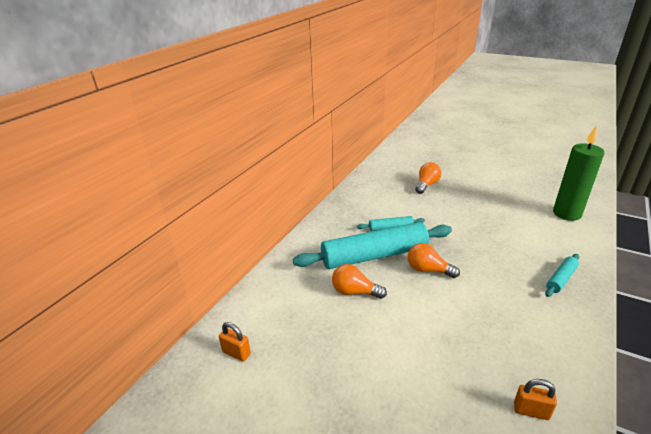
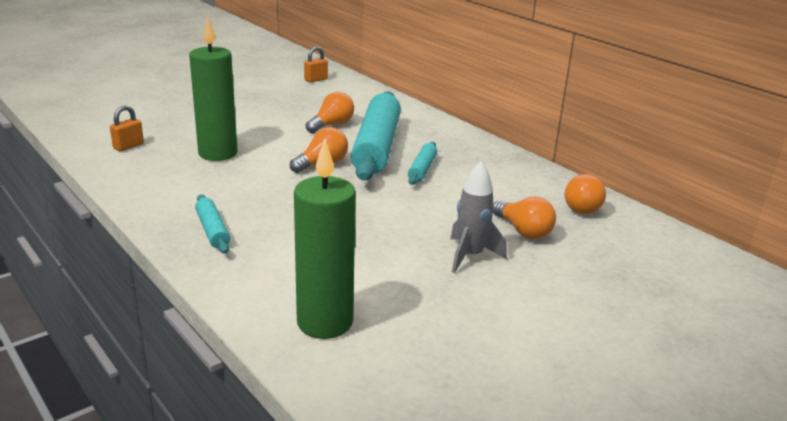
camera: 110 degrees right, 5 degrees down
(382, 174) = (583, 207): none -> orange light bulb
(467, 193) = (470, 256): none -> grey rocket
(472, 334) = (218, 153): none -> green candle

